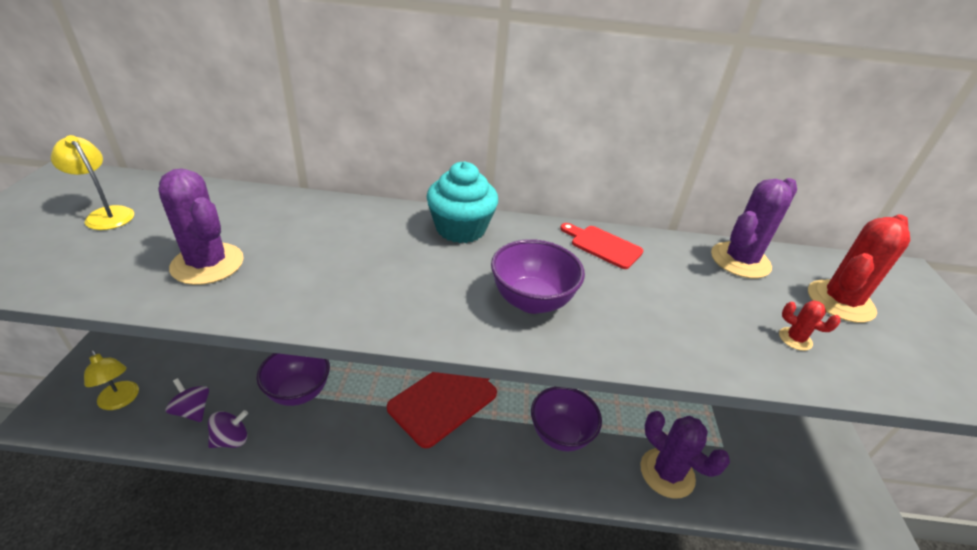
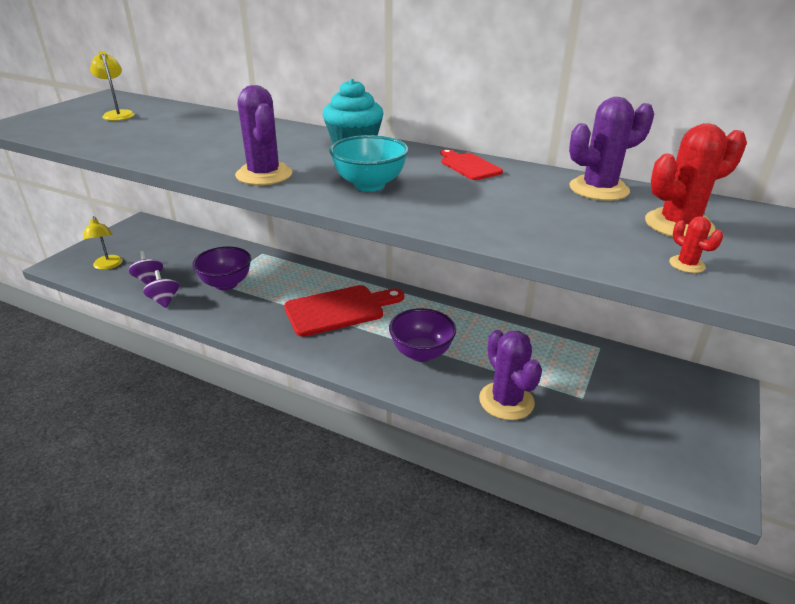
camera: 25 degrees right, 5 degrees down
(207, 264) = (158, 141): purple cactus -> purple cactus (264, 175)
(231, 439) = (164, 300): purple spinning top -> purple spinning top turned 105 degrees counterclockwise
(531, 301) = (369, 185): purple bowl -> turquoise bowl
(795, 339) = (593, 237): red cactus -> red cactus (686, 264)

